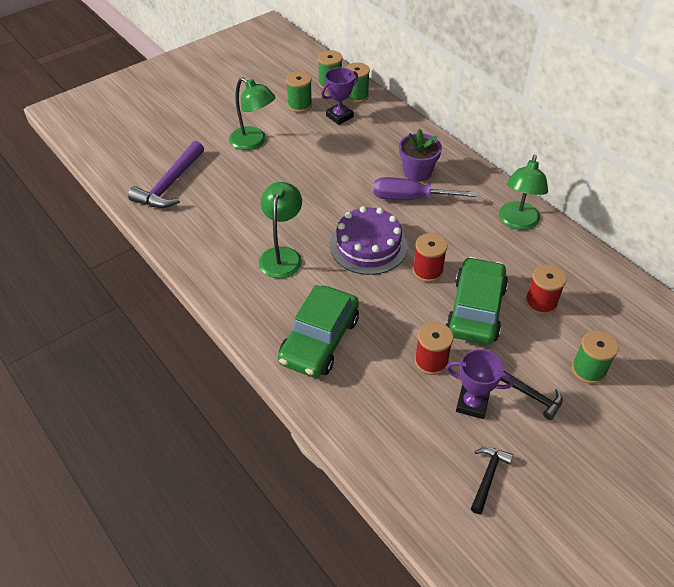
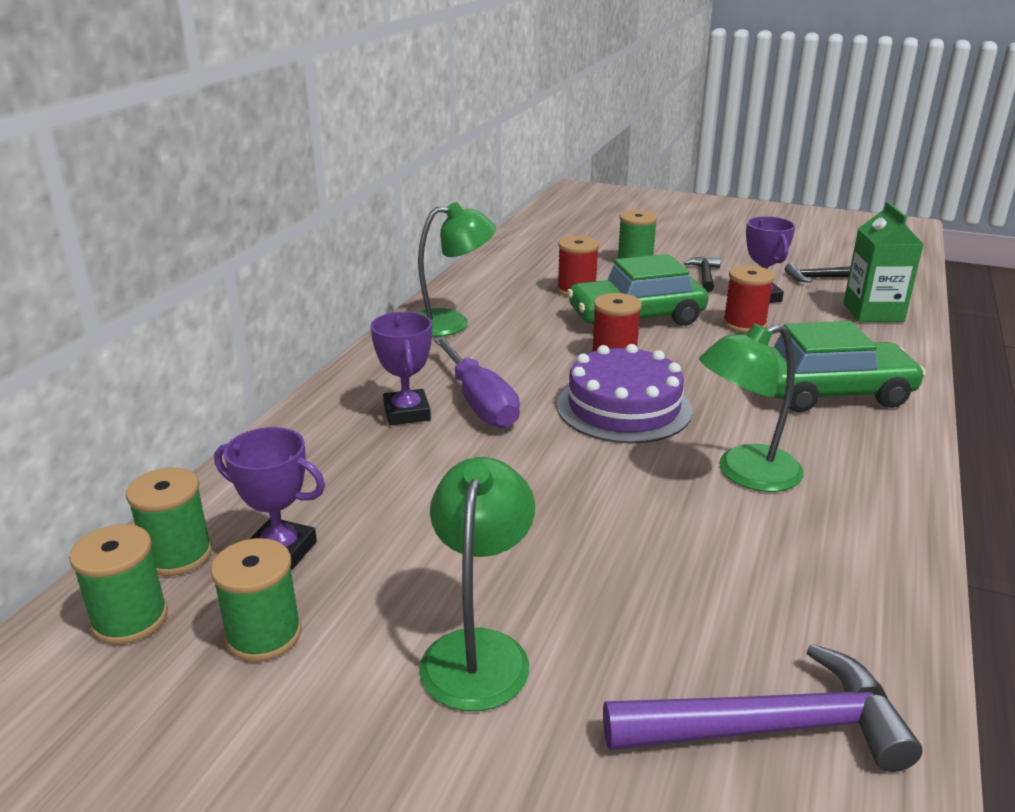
camera: 120 degrees left, 20 degrees down
(402, 457) = (873, 312): none -> green carton
(417, 172) = (407, 413): purple flower pot -> purple trophy

